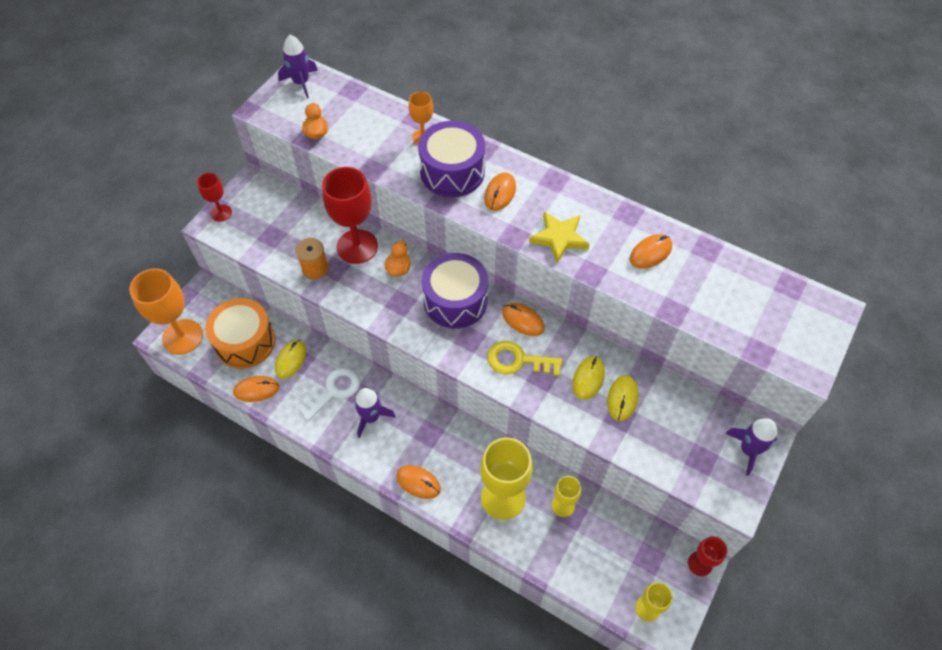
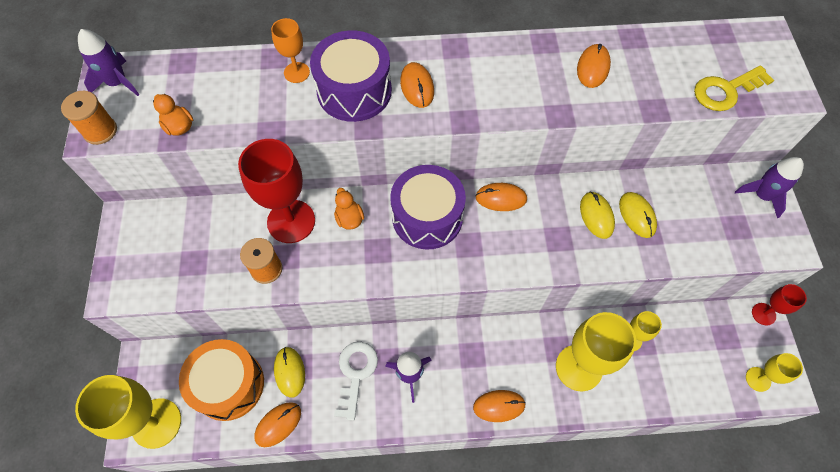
camera: 35 degrees left, 5 degrees up
(182, 337) = (156, 423): orange goblet -> yellow goblet
(221, 213) = (116, 271): red goblet -> none
(266, 109) = (100, 131): none -> orange spool
(518, 360) = (527, 237): yellow key -> yellow key (725, 91)
(559, 238) = (505, 98): yellow star -> none

